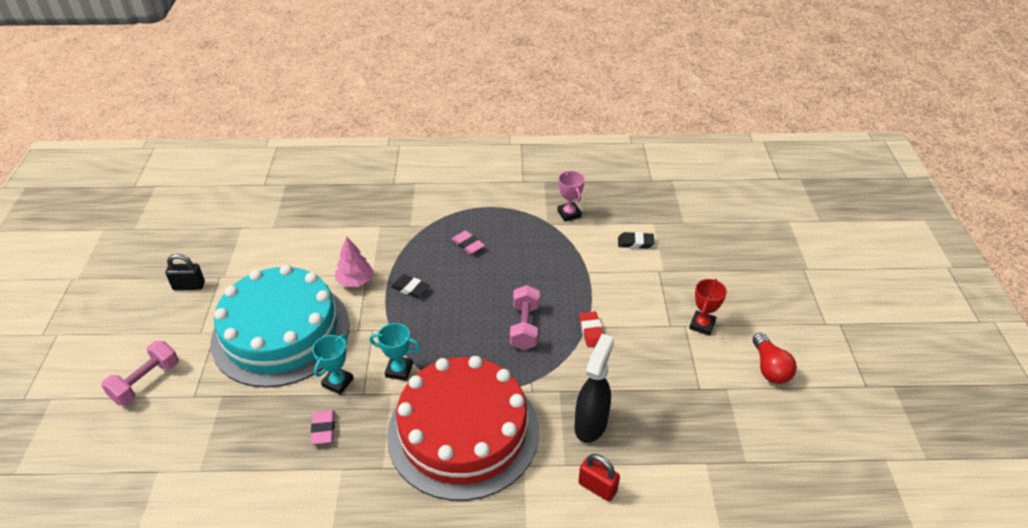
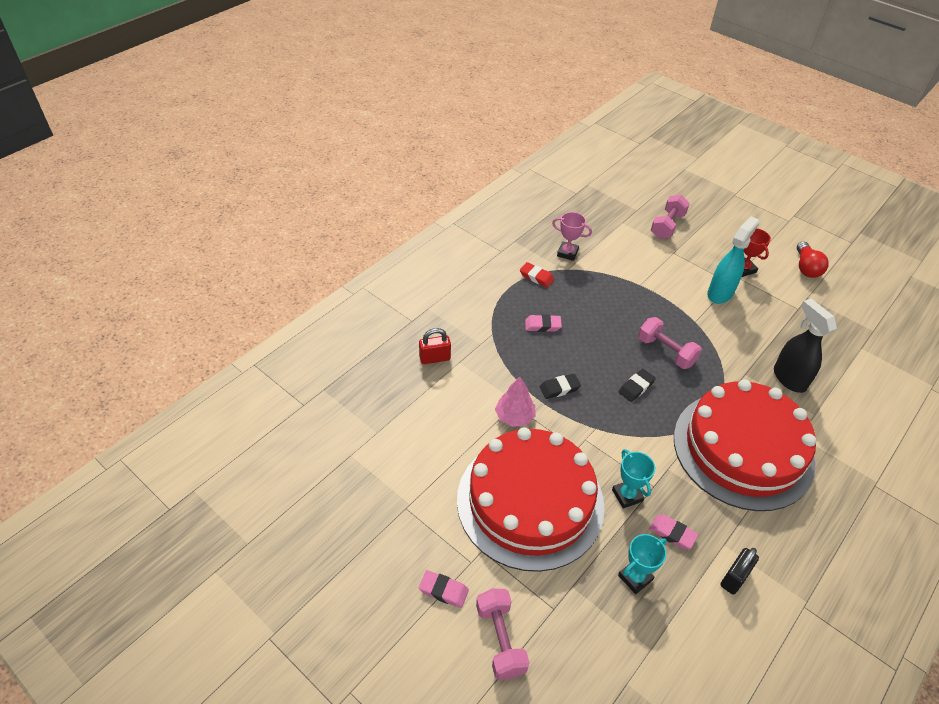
camera: 50 degrees left, 5 degrees up
(165, 332) = (443, 590): none -> pink eraser
(189, 286) = (394, 539): black padlock -> black padlock (734, 578)
(281, 332) = (530, 501): turquoise cake -> red cake
(399, 370) = (647, 449): turquoise trophy -> turquoise trophy (635, 578)
(591, 331) = (702, 322): red eraser -> red eraser (536, 277)
(597, 487) = (846, 411): red padlock -> red padlock (435, 358)
(635, 243) = (634, 244): black eraser -> black eraser (636, 387)
(645, 325) = (720, 293): none -> turquoise spray bottle
(689, 250) = (667, 226): none -> pink dumbbell
(770, 368) = (806, 268): red light bulb -> red light bulb turned 60 degrees clockwise

